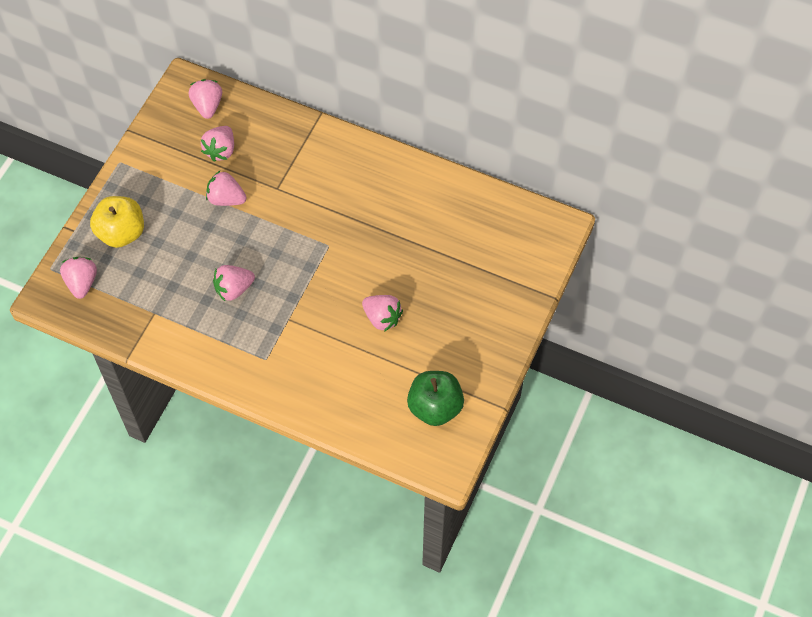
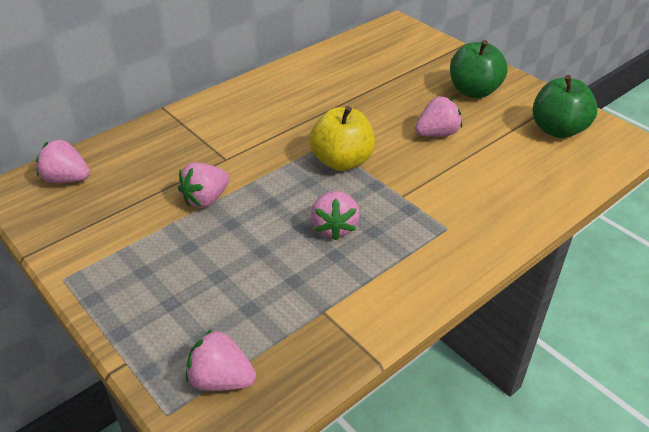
camera: 65 degrees left, 20 degrees down
(121, 233) = (174, 309): yellow apple -> yellow apple (342, 161)
(220, 150) = (137, 186): pink strawberry -> none
(465, 327) = (474, 91): none -> green apple

